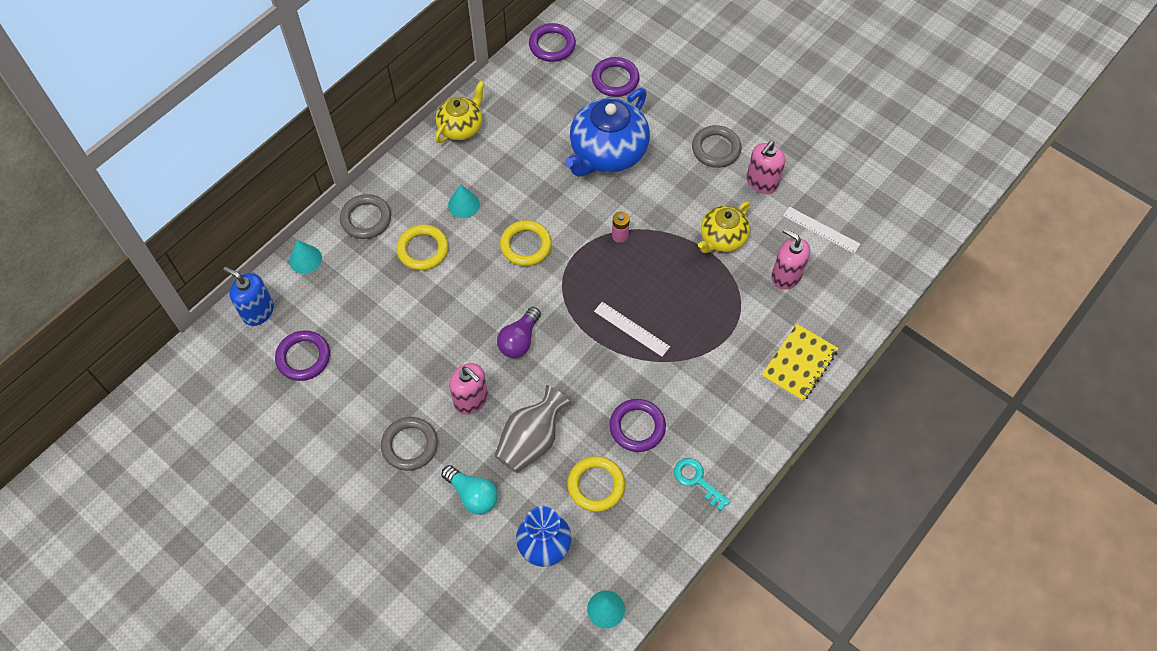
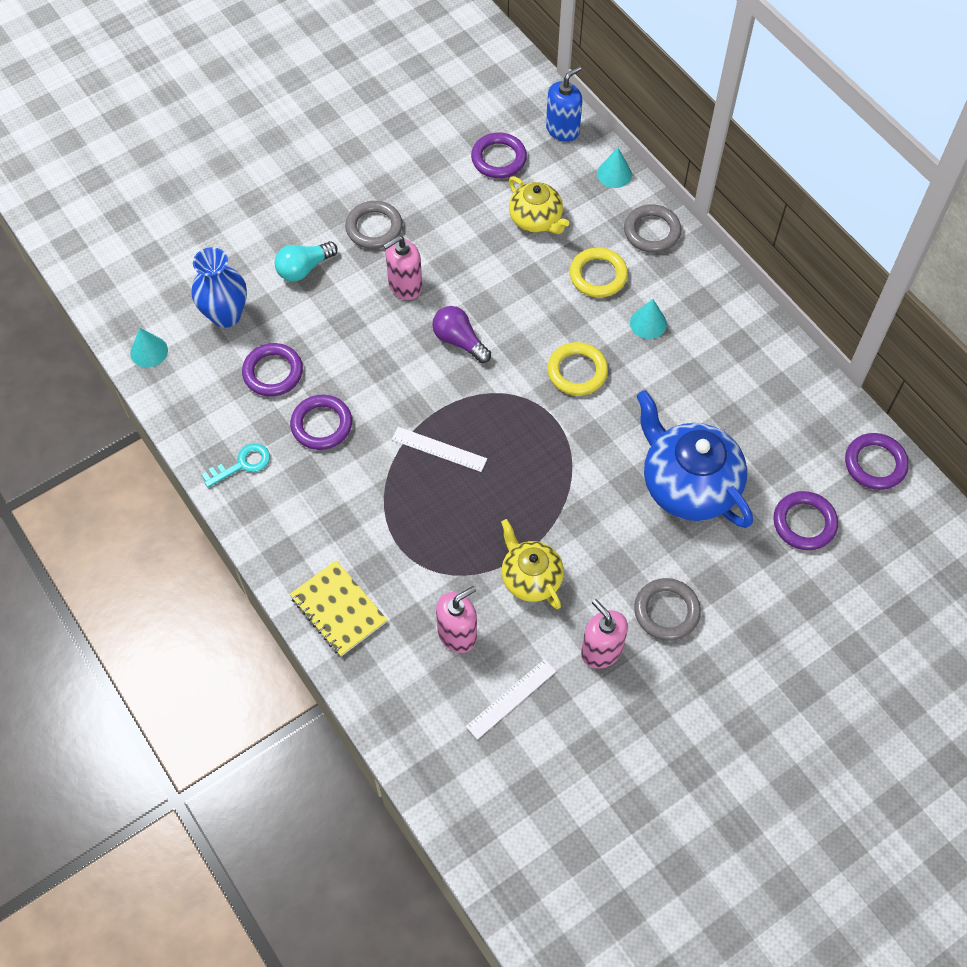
camera: 105 degrees right, 0 degrees up
(461, 127) = (760, 341): yellow teapot -> yellow teapot (536, 220)
(531, 441) = (341, 328): grey vase -> none
(596, 485) = (273, 372): yellow ring -> purple ring
(620, 236) = (564, 468): pink battery -> none
(631, 329) = (439, 449): white ruler -> white ruler turned 60 degrees clockwise

